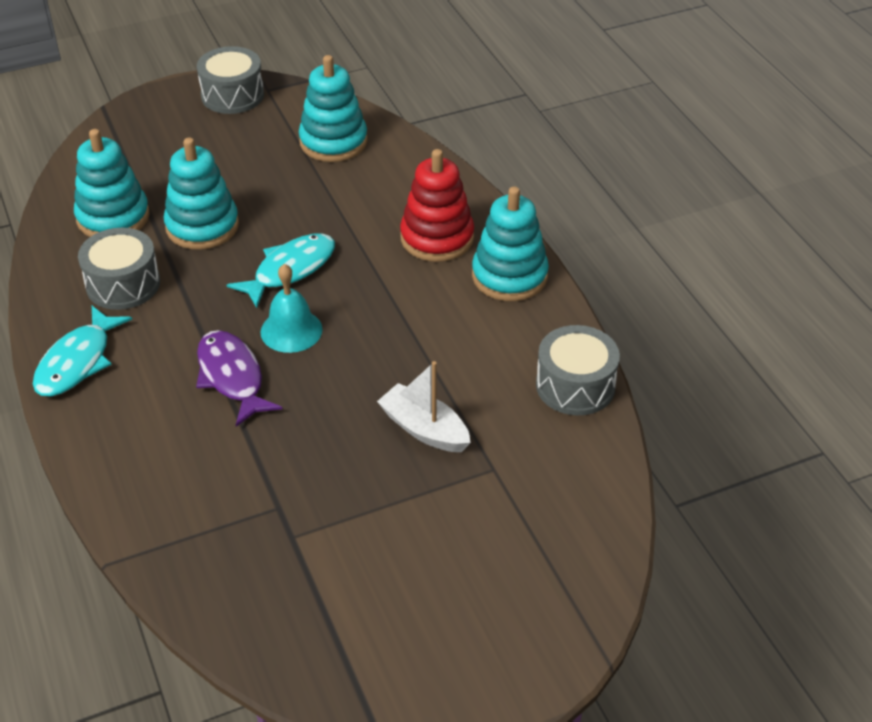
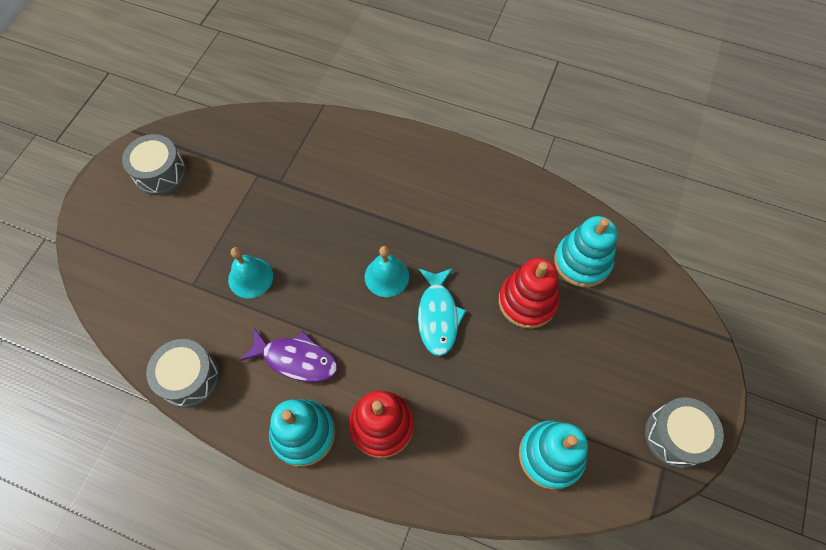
camera: 135 degrees right, 20 degrees up
(77, 362) = (465, 169): turquoise fish -> none
(123, 284) = (510, 226): grey drum -> grey drum (160, 173)
(202, 226) = (527, 301): turquoise stacking toy -> red stacking toy
(232, 377) = (381, 224): purple fish -> purple fish (296, 359)
(424, 429) = (250, 277): white boat -> turquoise bell

